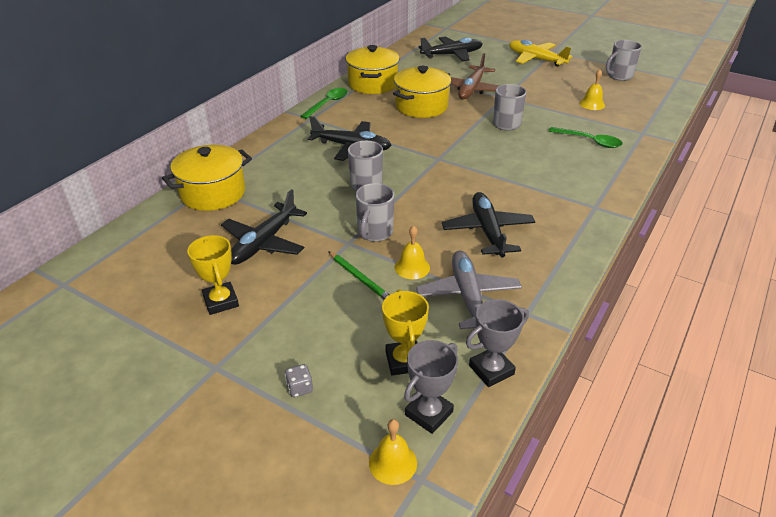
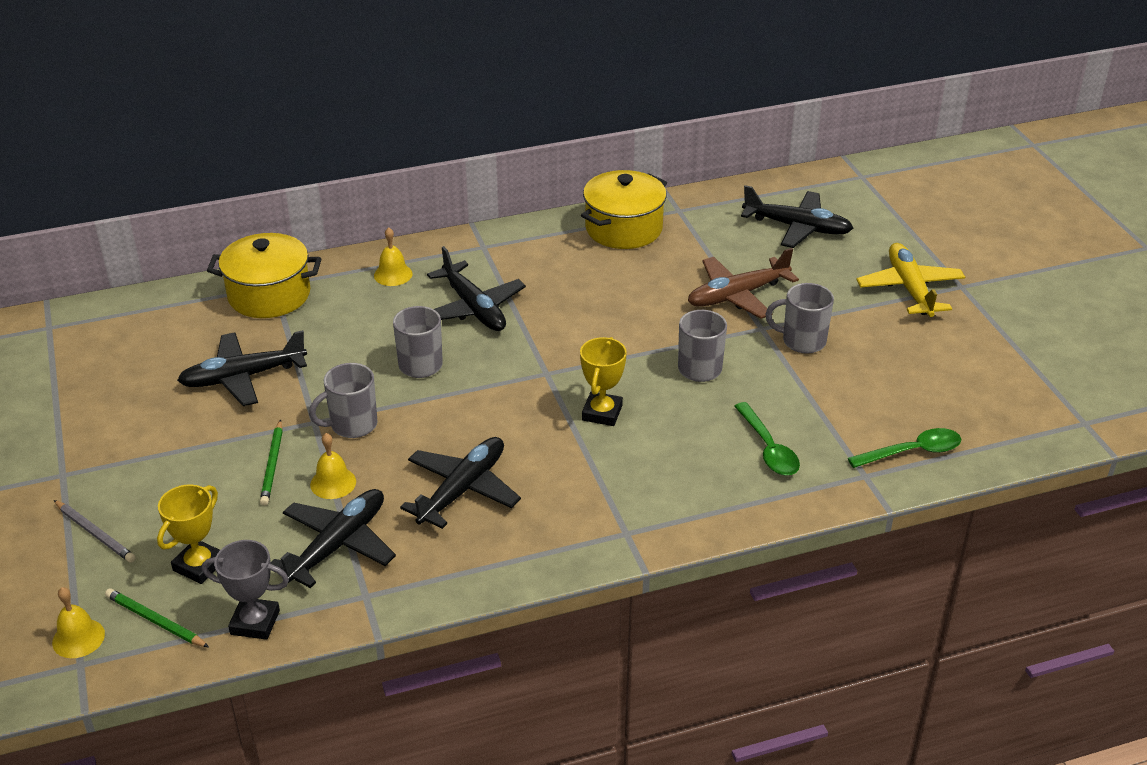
camera: 40 degrees right, 0 degrees up
(221, 301) = (137, 416): yellow trophy -> yellow trophy (602, 413)
(300, 388) = (95, 533): grey dice -> grey pencil
(327, 104) = (530, 234): green spoon -> green spoon (912, 452)
(421, 106) = (634, 290): yellow pot -> none
(429, 413) = (155, 621): grey trophy -> green pencil
(468, 297) = (337, 545): grey plane -> black plane
(592, 104) = (868, 398): yellow bell -> yellow bell (393, 274)
(619, 76) = (992, 375): grey mug -> grey mug (802, 341)

